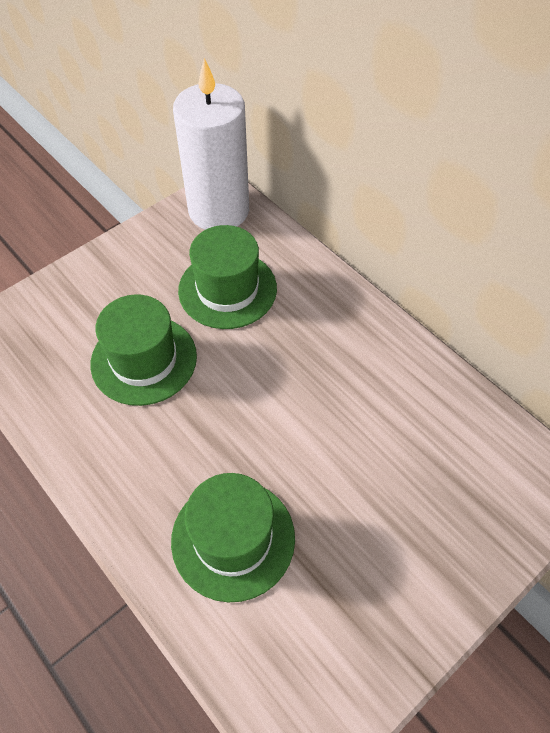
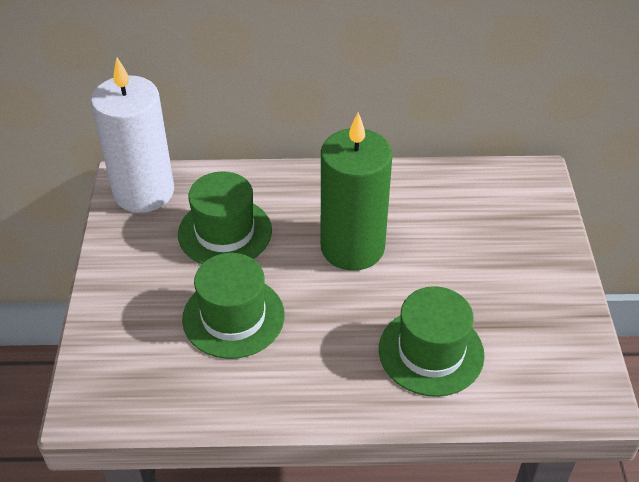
camera: 50 degrees left, 10 degrees down
(299, 389) = (352, 247): none -> green candle

